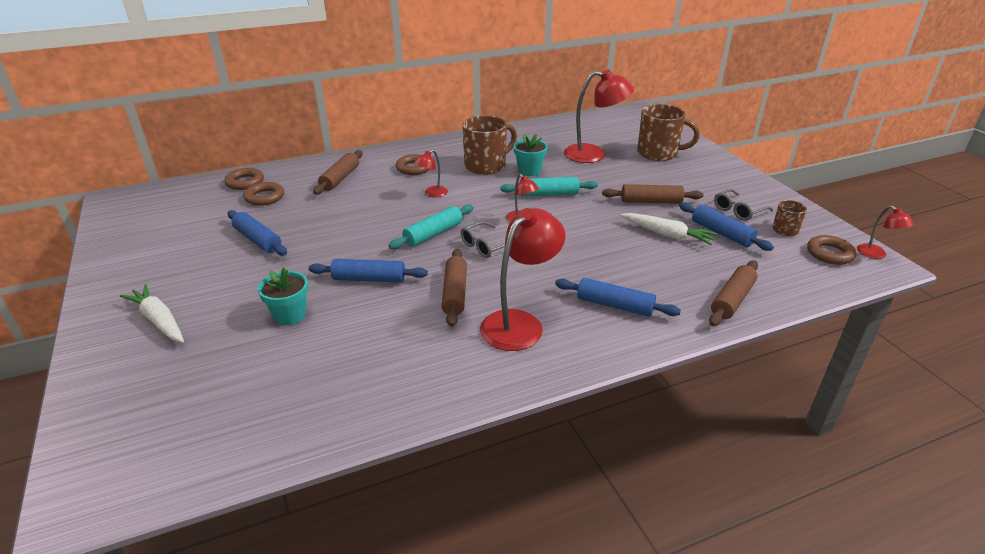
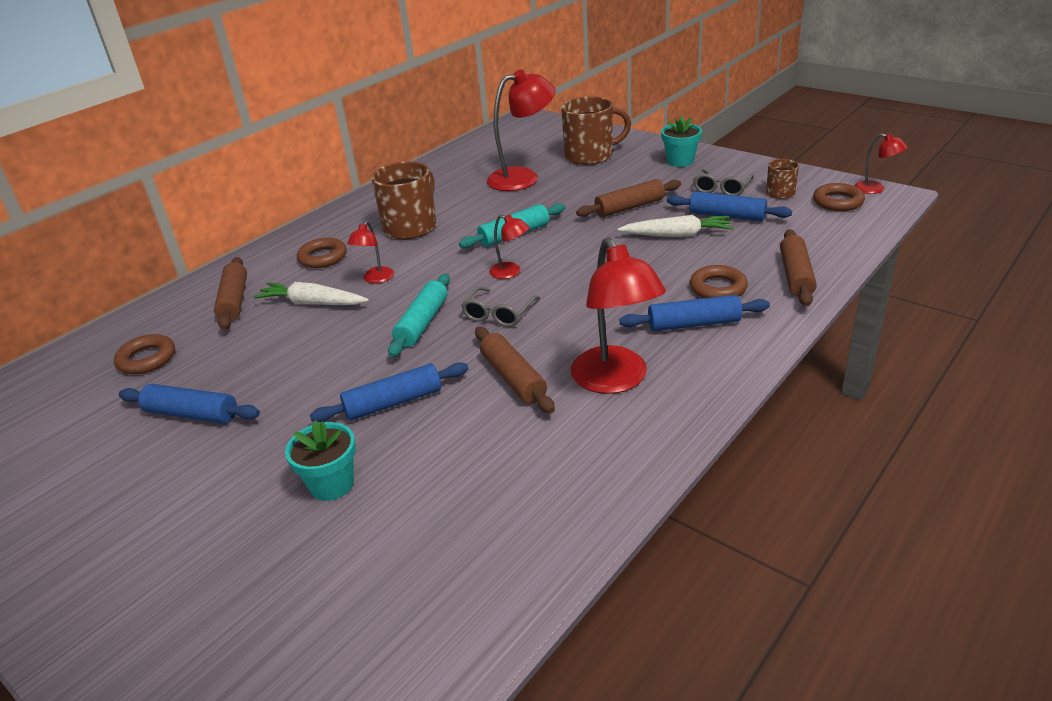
camera: 25 degrees left, 0 degrees up
(159, 320) = (146, 569): white carrot -> white carrot (312, 303)
(245, 182) = (96, 350): brown ring -> brown ring (718, 288)
(519, 323) = (615, 380): red lamp -> red lamp turned 150 degrees clockwise
(529, 171) = (468, 217): turquoise flower pot -> turquoise flower pot (680, 161)

